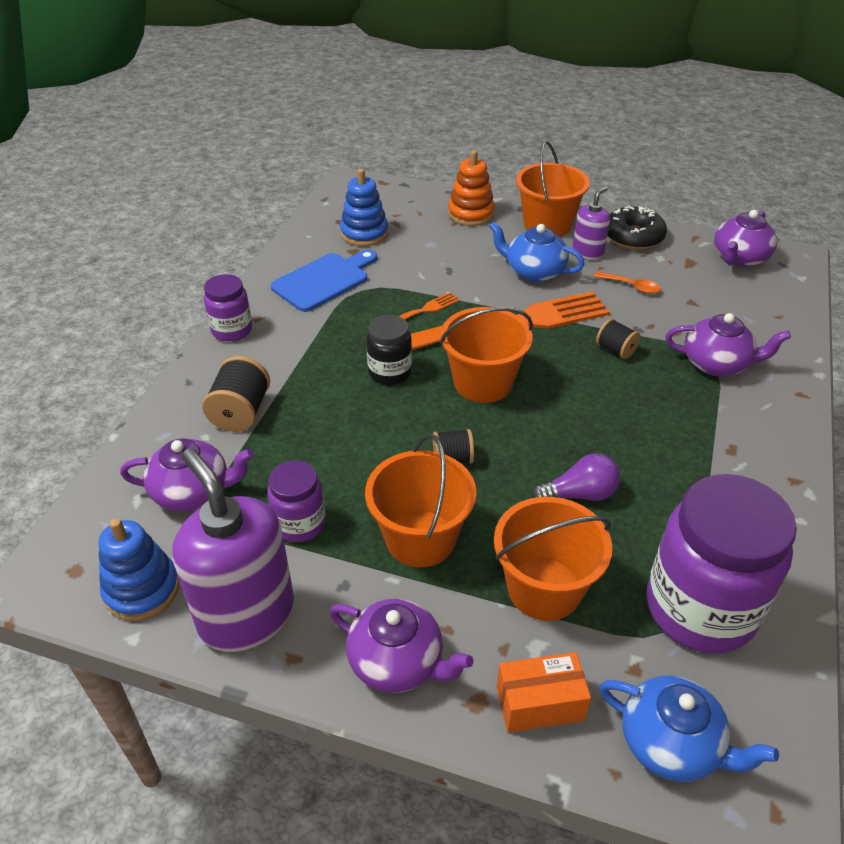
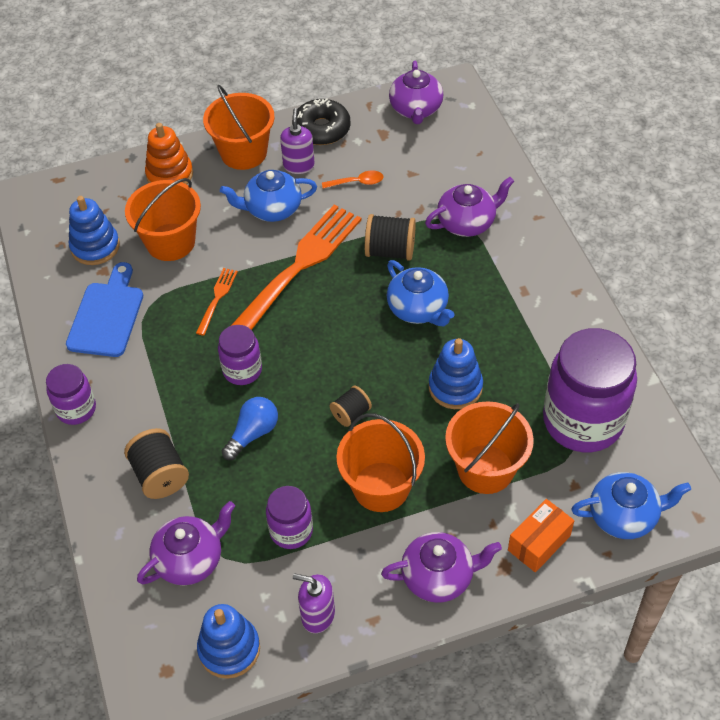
camera: 35 degrees left, 10 degrees up
(246, 615) = (317, 615): purple soap dispenser -> purple soap dispenser, size x0.51
(348, 425) = (253, 434): none -> blue light bulb
(390, 372) = (242, 370): black jar -> purple jar
(483, 382) = (319, 337): orange bucket -> orange bucket (170, 242)
(579, 494) = (455, 387): purple light bulb -> blue stacking toy
(601, 409) = (418, 309): none -> blue teapot
(615, 350) = (390, 251): black spool -> black spool, size x1.60

